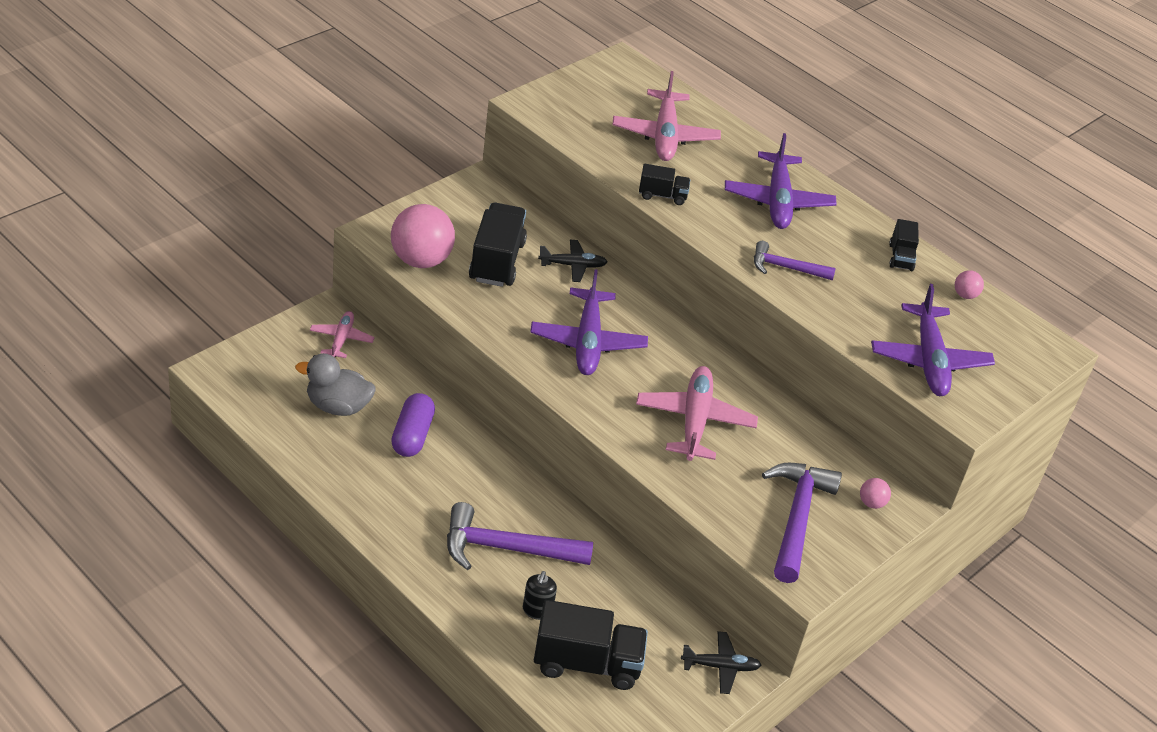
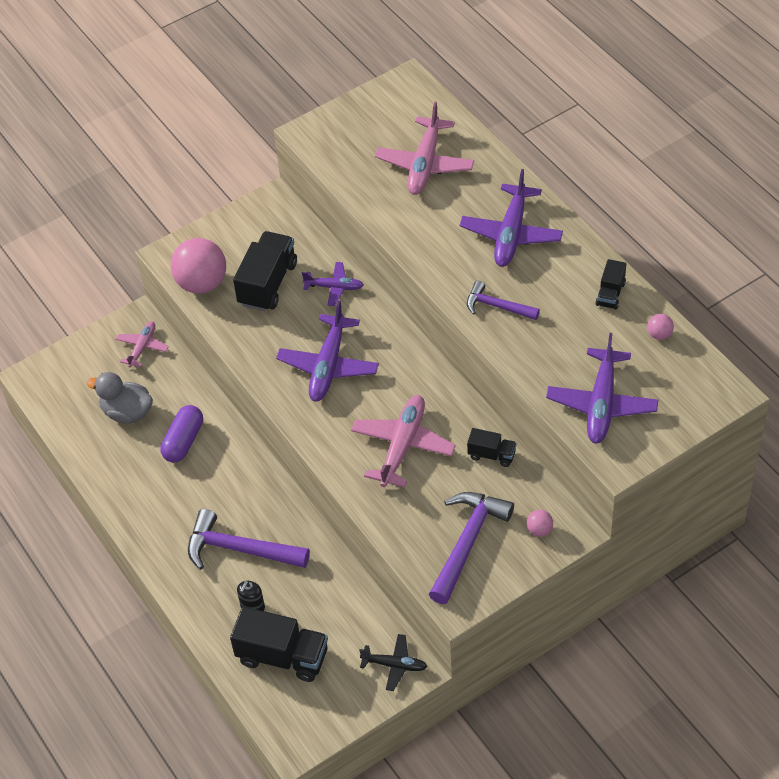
camera: 20 degrees right, 10 degrees up
(573, 265) = (334, 287): black plane -> purple plane
(662, 195) = (404, 230): black truck -> black truck (491, 455)

